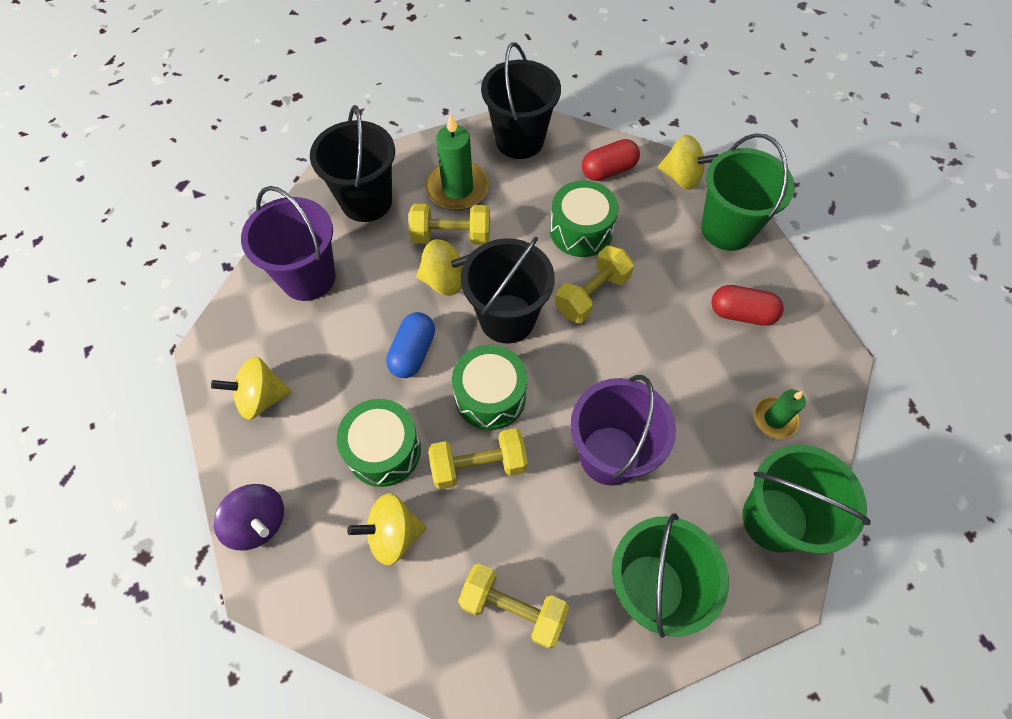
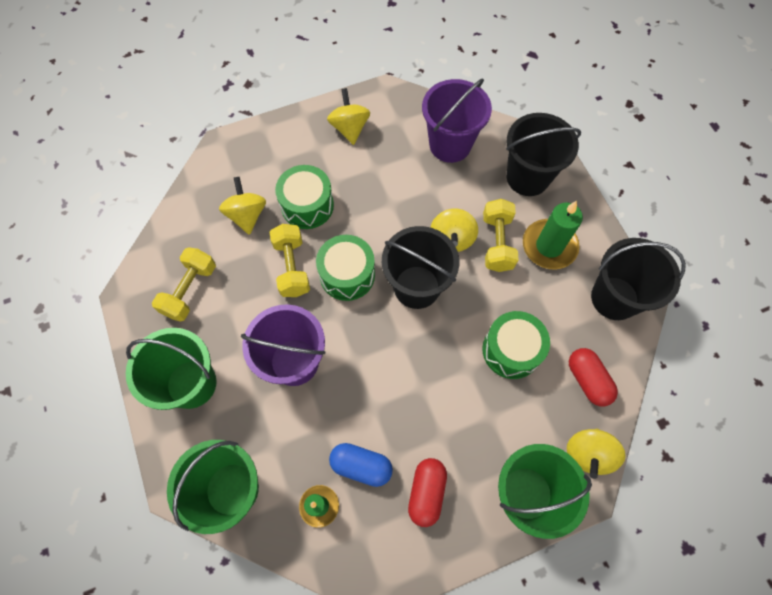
camera: 90 degrees right, 5 degrees up
(258, 522) = (262, 138): purple spinning top -> none
(413, 352) = (385, 219): blue capsule -> blue capsule (361, 466)
(592, 294) = (442, 356): yellow dumbbell -> none

